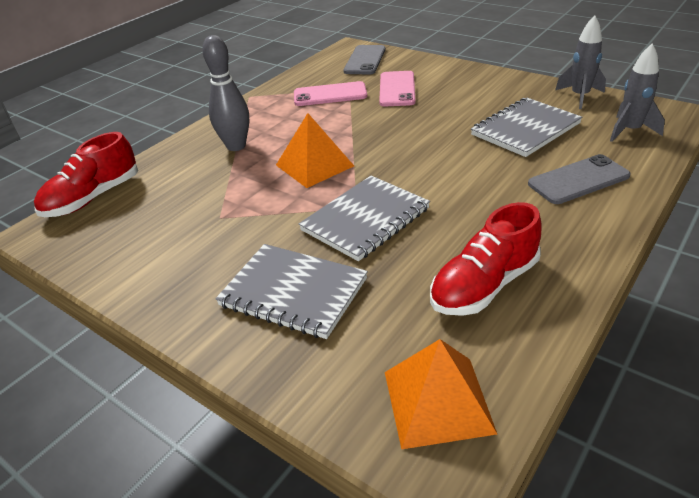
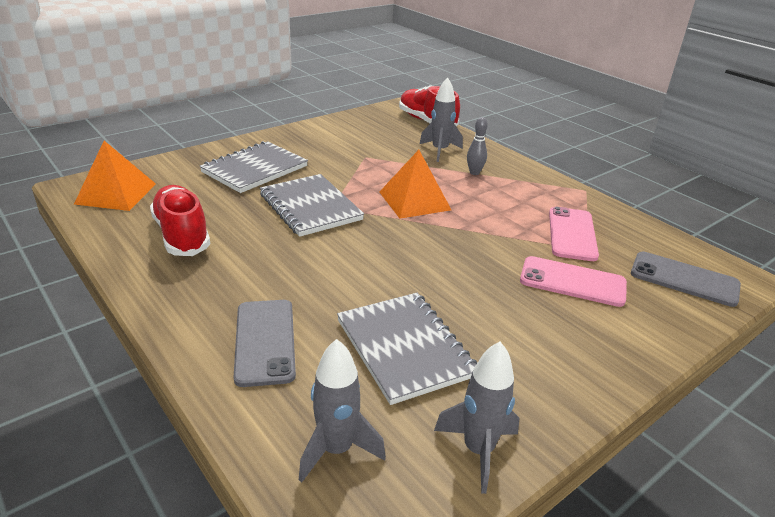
camera: 100 degrees right, 5 degrees down
(187, 173) = (440, 151): none -> grey rocket
(236, 146) = (474, 172): grey bowling pin -> grey bowling pin, size x0.55

